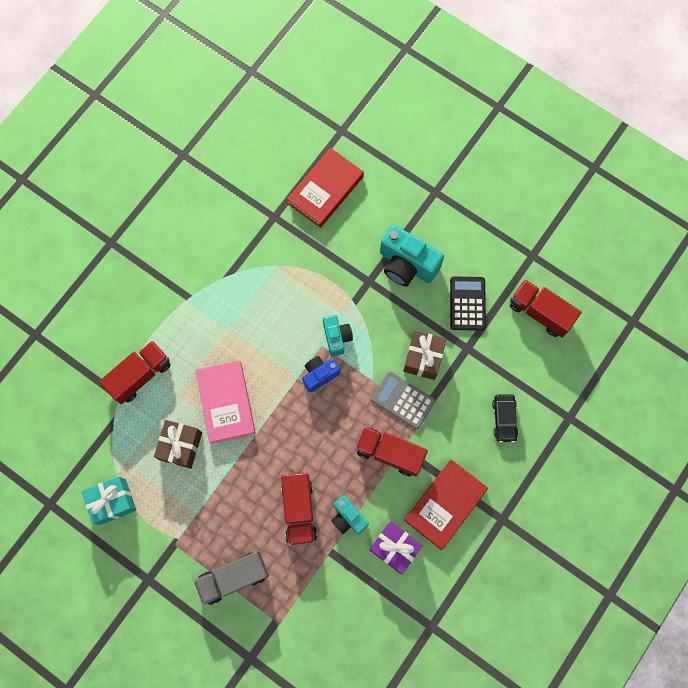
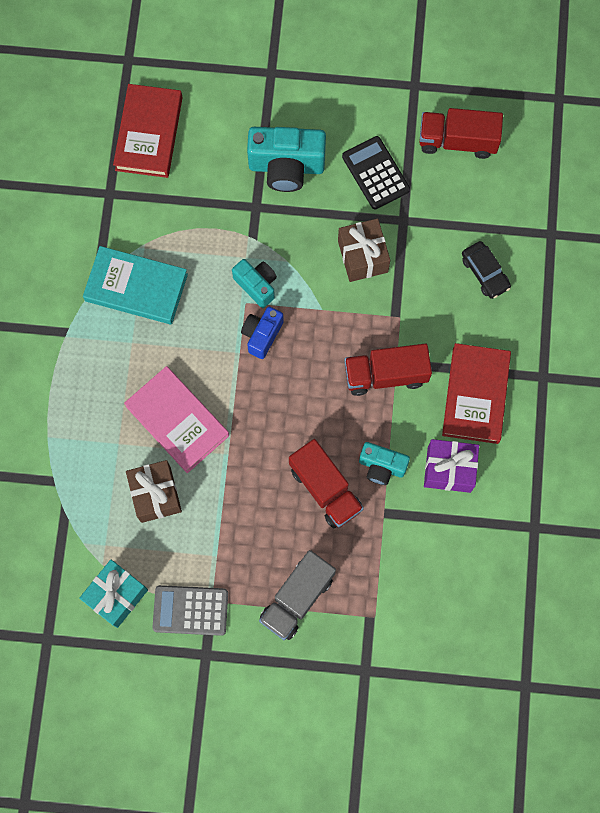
camera: 30 degrees left, 0 degrees up
(140, 375) = (63, 445): red truck -> none
(253, 293) = (136, 287): none -> turquoise book
(403, 400) = (367, 312): grey calculator -> grey calculator (190, 610)

